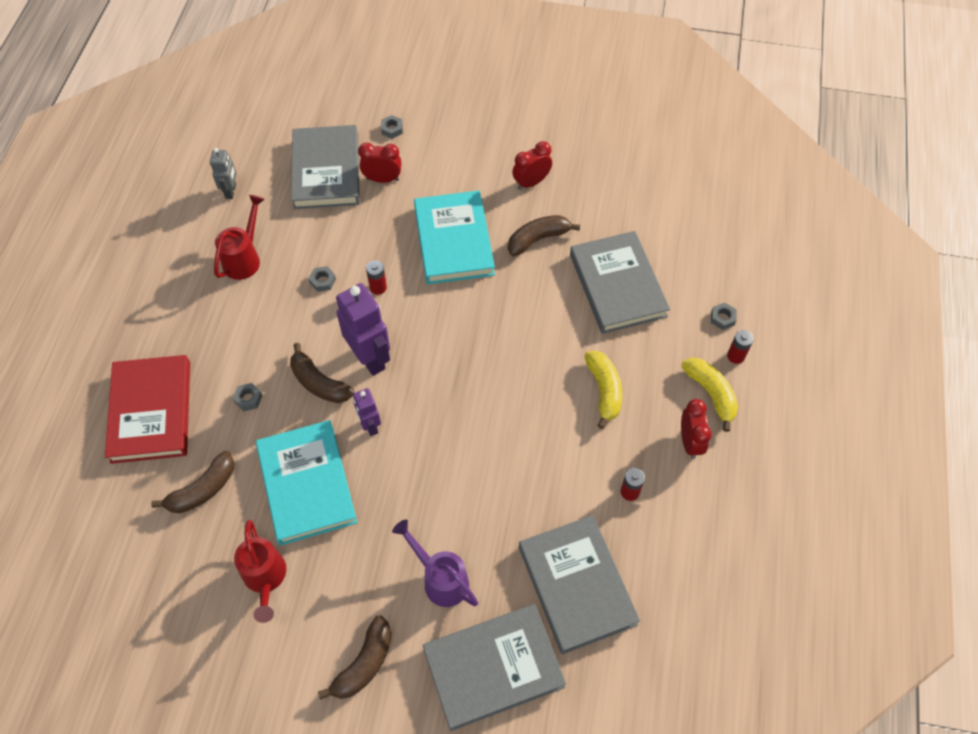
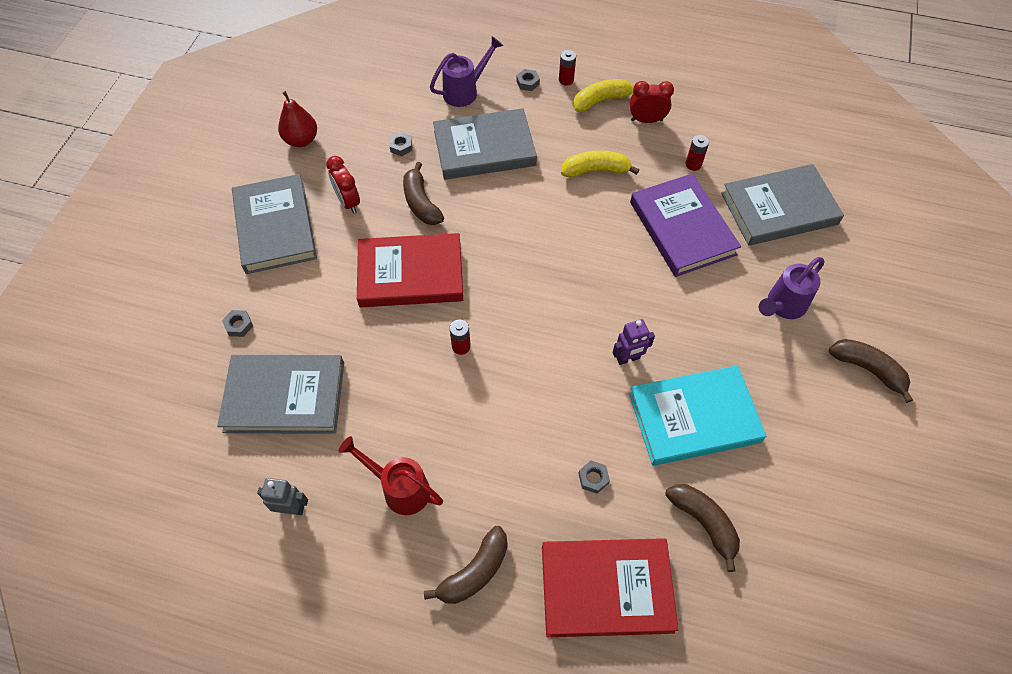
camera: 85 degrees left, 0 degrees up
(265, 578) = (797, 456): red watering can -> none
(319, 383) = (576, 406): brown banana -> brown banana (474, 572)
(323, 281) = (445, 401): grey nut -> grey nut (401, 146)
(370, 358) = (549, 356): purple robot -> none
(382, 179) = (312, 337): red clock -> none
(453, 241) = (410, 274): turquoise book -> red book
(493, 667) = (856, 272): grey book -> grey book (275, 227)
(535, 478) = (682, 228): none -> purple book
(601, 136) = (301, 140): none -> red pear
(695, 261) = (465, 91): none -> purple watering can

